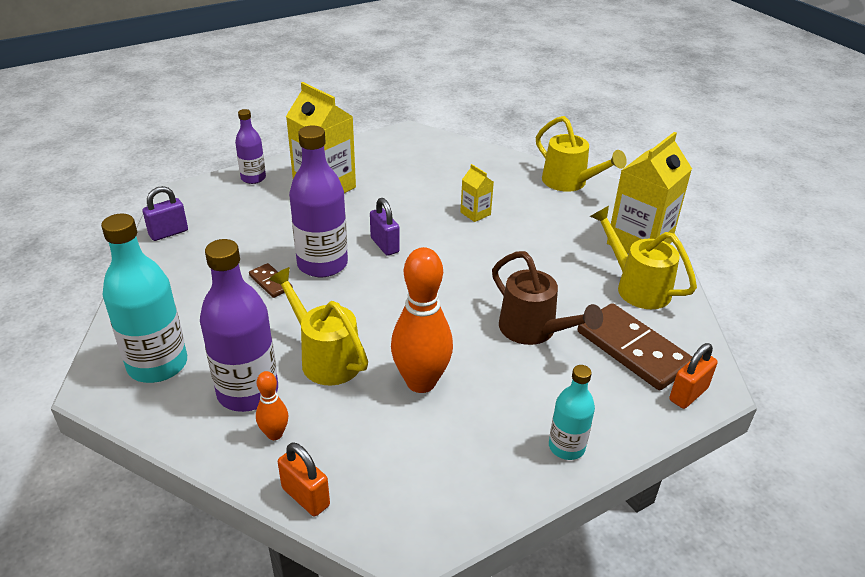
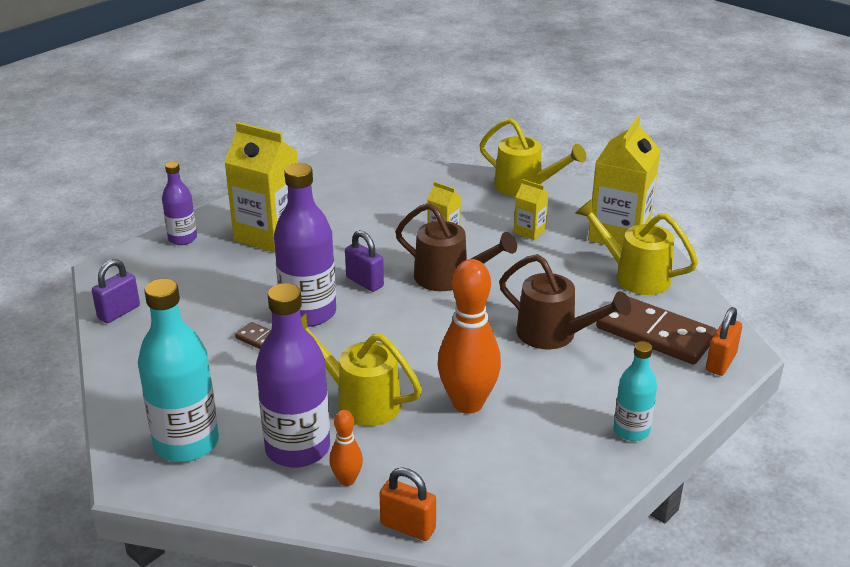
camera: 15 degrees left, 5 degrees down
(461, 256) = (449, 278): none -> brown watering can
(555, 225) = (529, 231): none -> yellow carton

